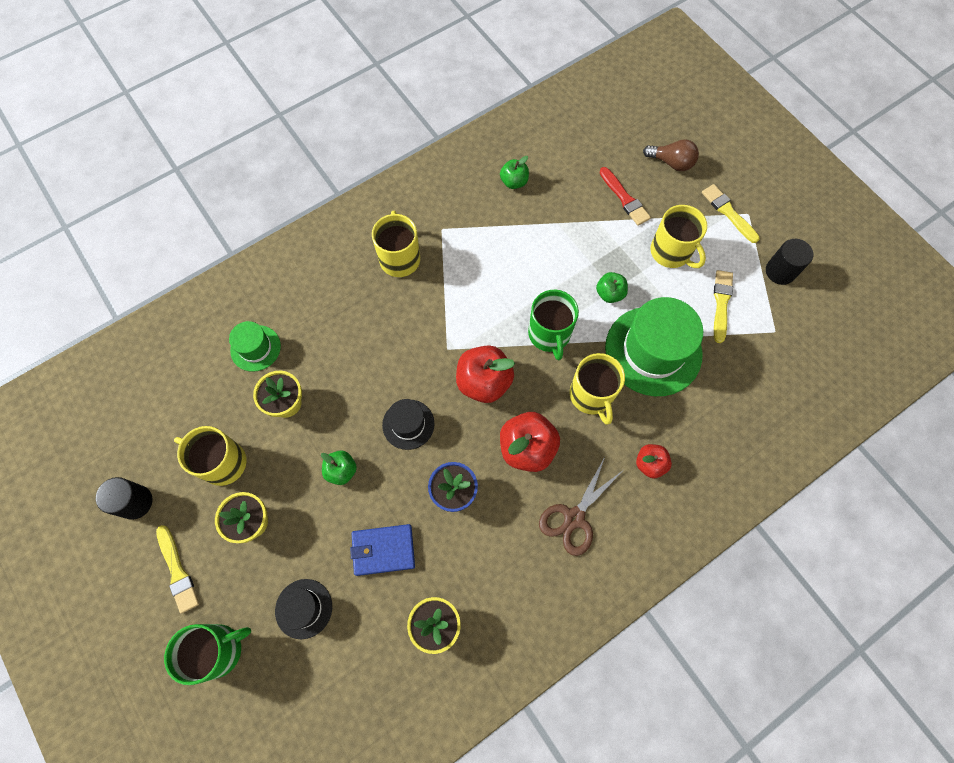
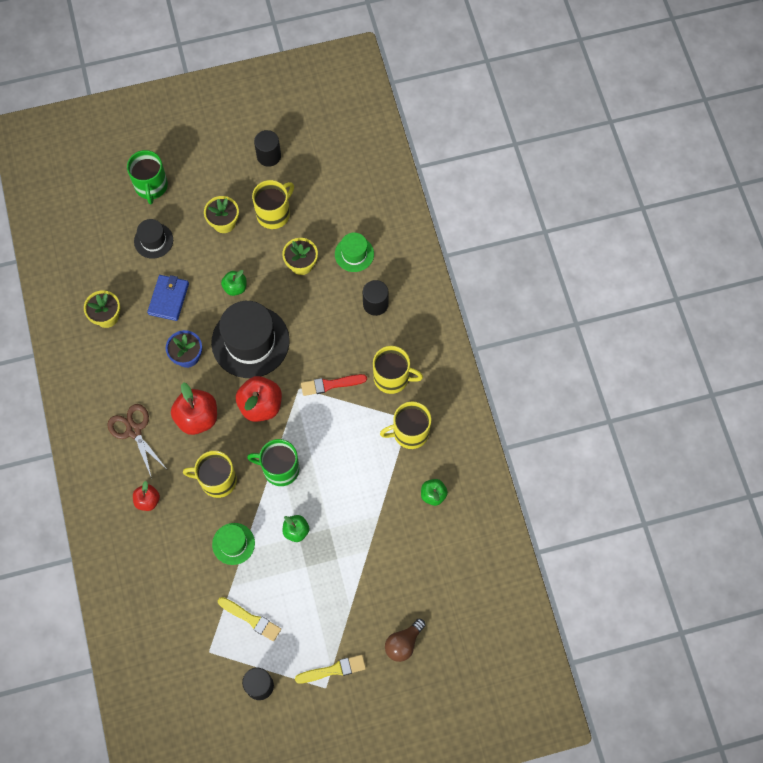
camera: 110 degrees right, 0 degrees up
(177, 571) = (211, 172): yellow brush -> none
(315, 304) = (375, 304): none -> black cylinder
(408, 424) = (250, 341): black hat -> black hat, size x1.93
(624, 198) = (381, 583): red brush -> red brush (330, 384)
(653, 351) = (233, 543): green hat -> green hat, size x0.52
(671, 252) = (314, 600): yellow mug -> yellow mug (409, 432)

